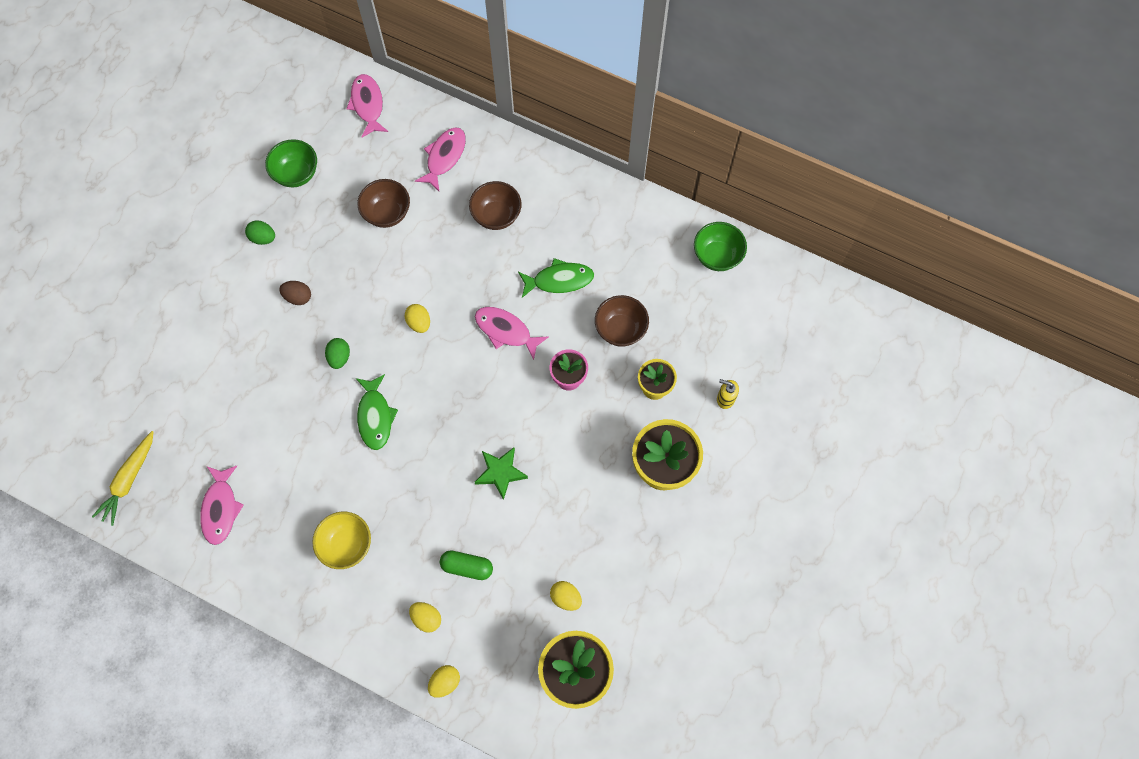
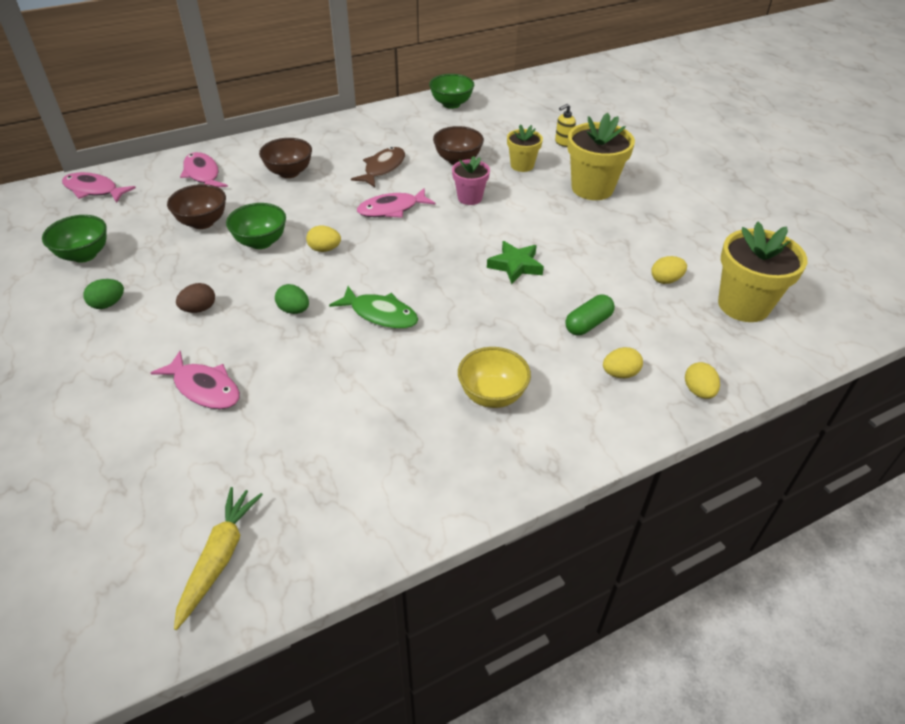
camera: 55 degrees left, 25 degrees down
(129, 480) = (219, 558): yellow carrot -> yellow carrot turned 135 degrees counterclockwise
(220, 509) = (350, 481): pink fish -> pink fish (204, 388)
(394, 273) = (261, 242): none -> green bowl
(559, 280) = (383, 168): green fish -> brown fish

